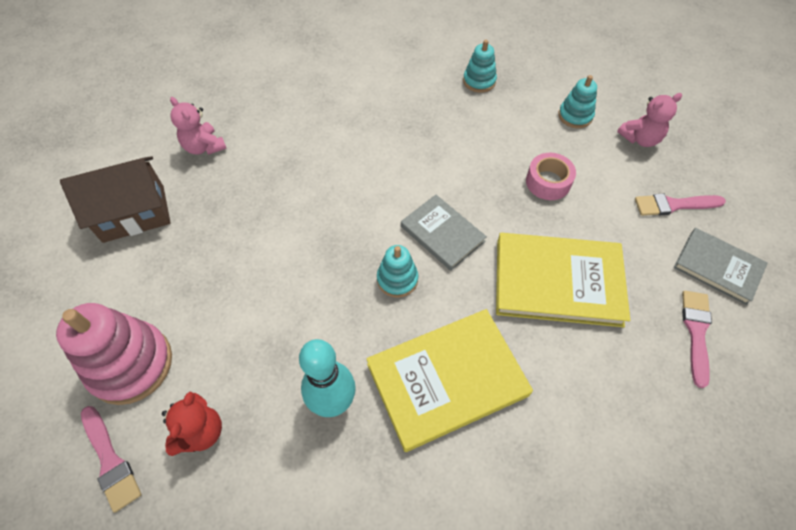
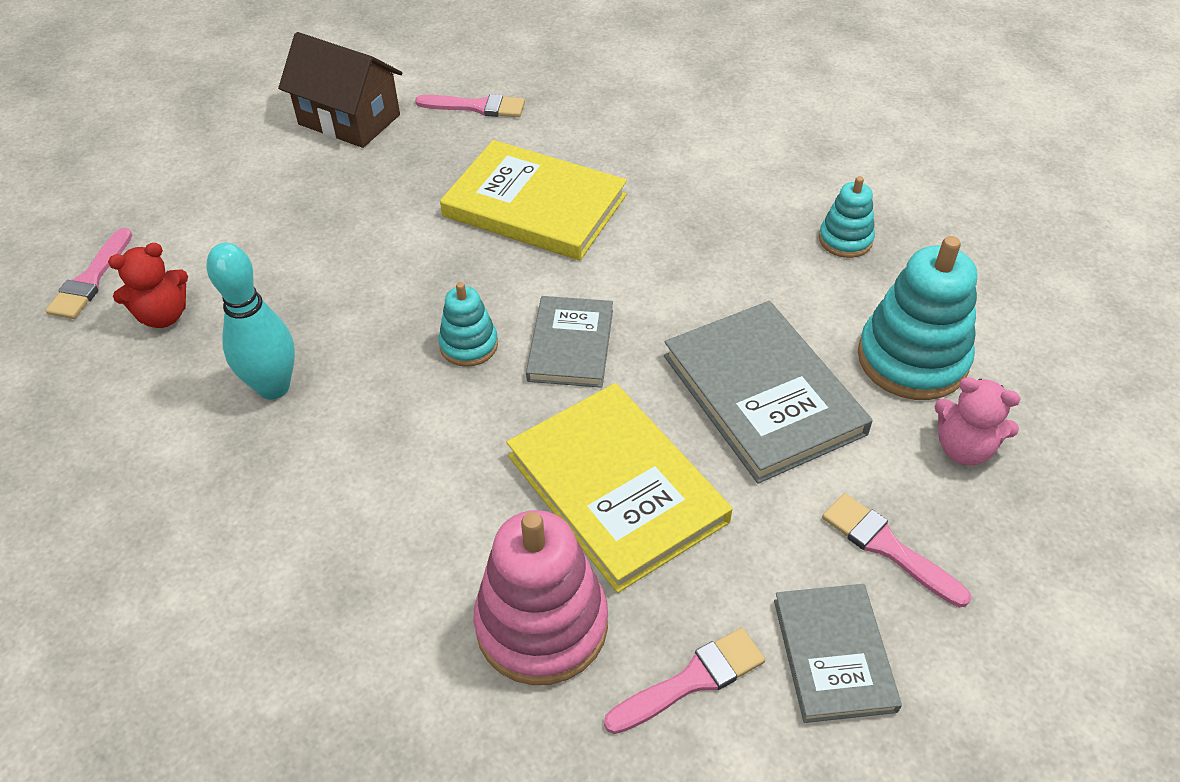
camera: 50 degrees right, 10 degrees down
(130, 364) = (192, 227): pink stacking toy -> pink stacking toy (542, 624)
(204, 147) = (477, 107): pink teddy bear -> pink brush
(447, 380) = (381, 462): yellow book -> yellow book (535, 206)
(548, 182) = (763, 394): pink tape -> grey book
(575, 116) = (912, 359): turquoise stacking toy -> turquoise stacking toy, size x1.84

